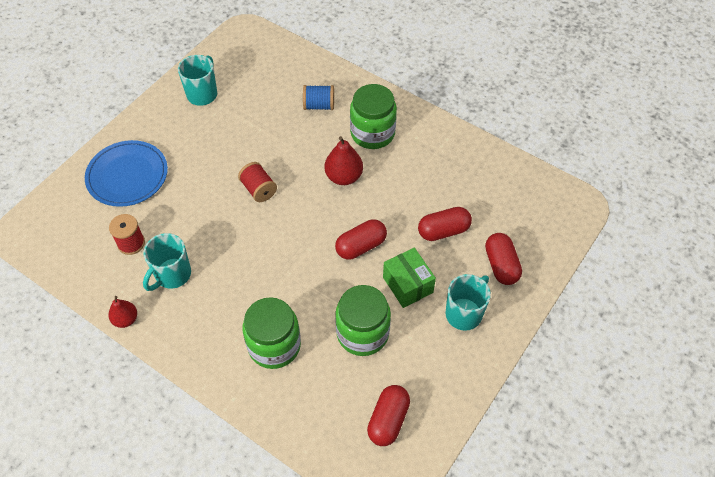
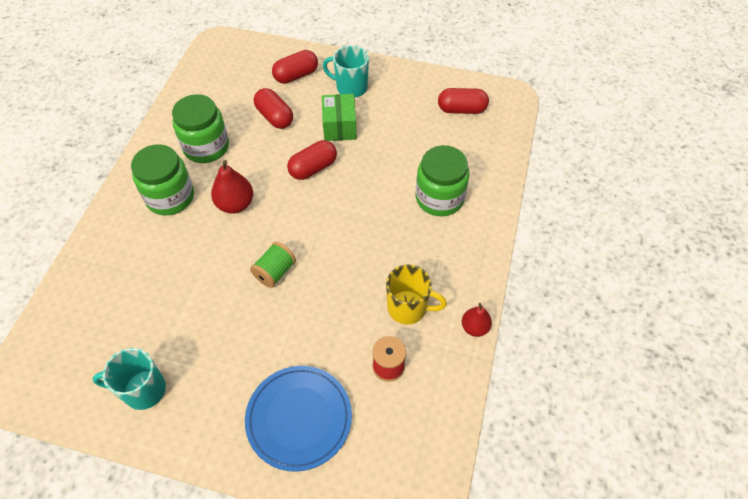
camera: 110 degrees left, 0 degrees up
(172, 275) = (408, 308): turquoise mug -> yellow mug
(259, 189) = (275, 272): red spool -> green spool
(319, 105) = (139, 257): blue spool -> none
(361, 246) = (313, 168): red capsule -> red capsule turned 75 degrees counterclockwise
(362, 333) = (398, 143): green jar -> green jar (206, 147)
(407, 285) = (339, 127): green box -> green box turned 45 degrees counterclockwise

